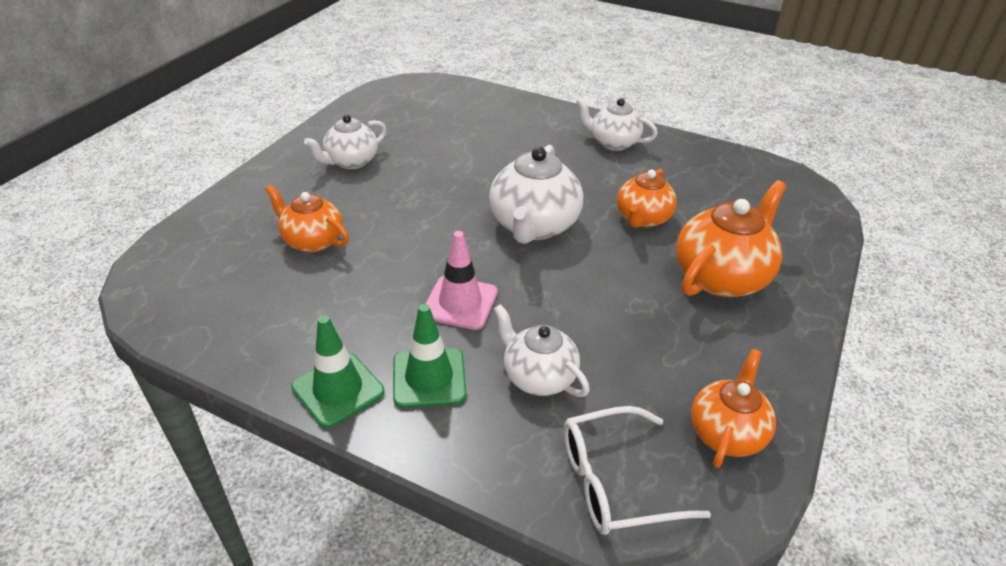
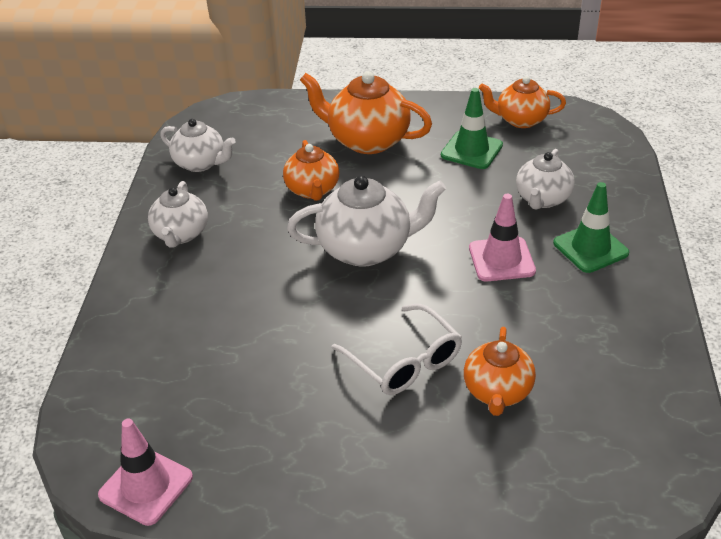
camera: 110 degrees left, 0 degrees up
(338, 390) = (643, 289): green traffic cone -> green traffic cone (471, 150)
(351, 162) = (334, 433): white teapot -> white teapot (200, 163)
(378, 96) = (146, 486): none -> pink traffic cone
(613, 482) = (595, 152): white glasses -> white glasses (405, 362)
(642, 218) = (312, 190): orange teapot -> orange teapot turned 75 degrees clockwise

